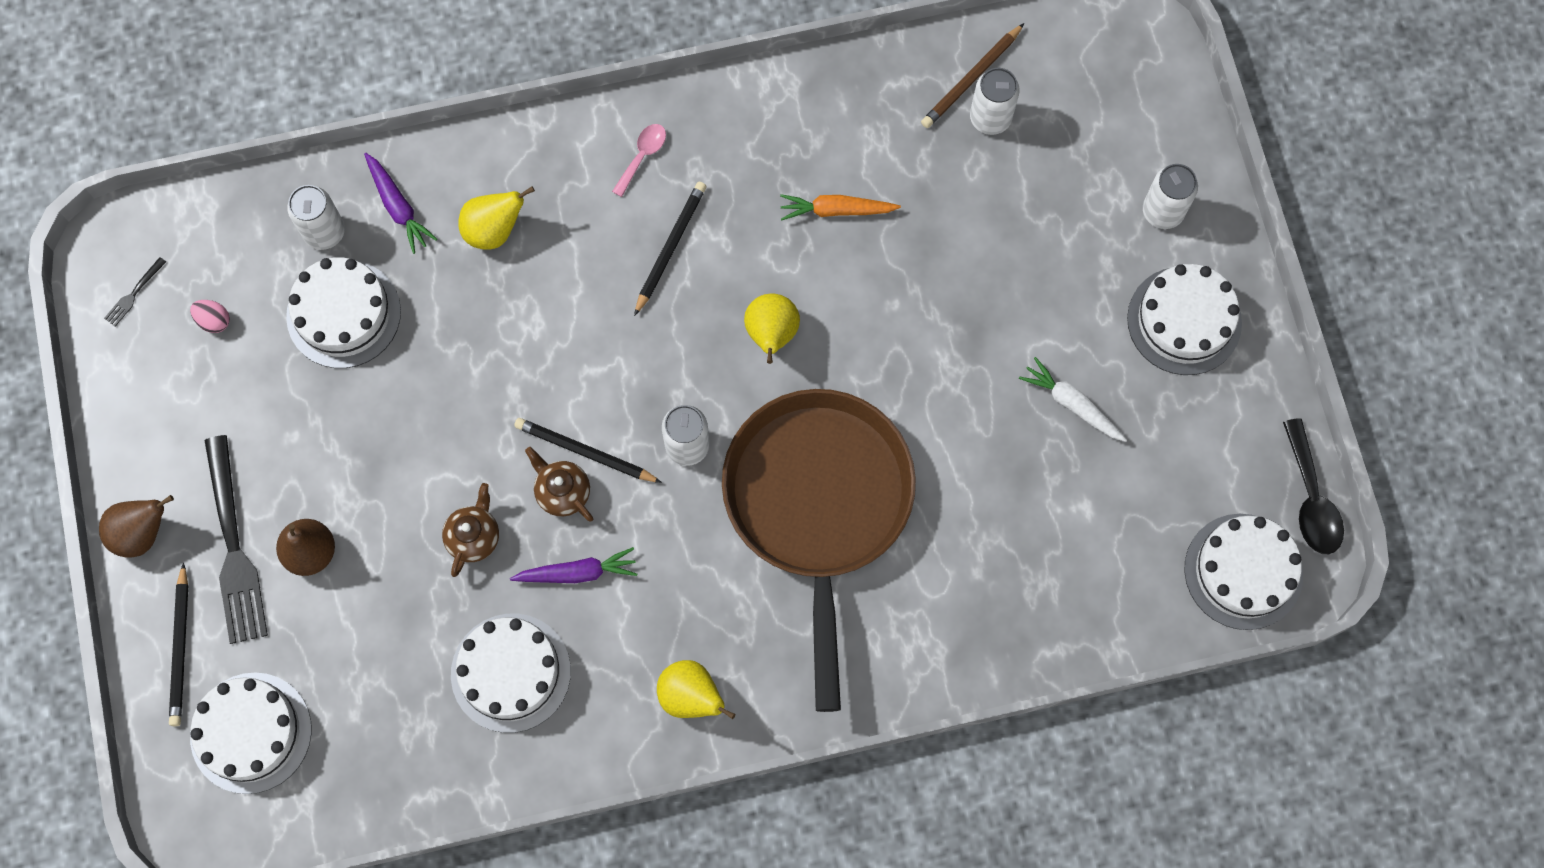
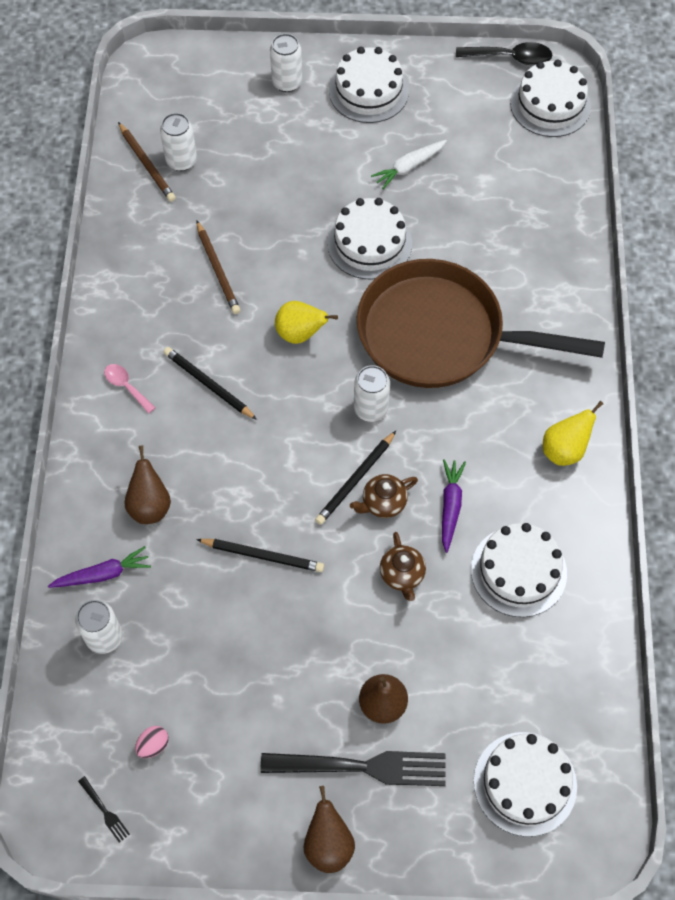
camera: 75 degrees left, 10 degrees down
(180, 648) = (439, 829): black pencil -> black pencil (262, 556)
(343, 314) = (182, 636): white cake -> white cake (369, 243)
(474, 536) = (402, 575): brown teapot -> brown teapot turned 135 degrees counterclockwise
(494, 230) = (150, 505): yellow pear -> brown pear
(837, 210) = (217, 270): orange carrot -> brown pencil

